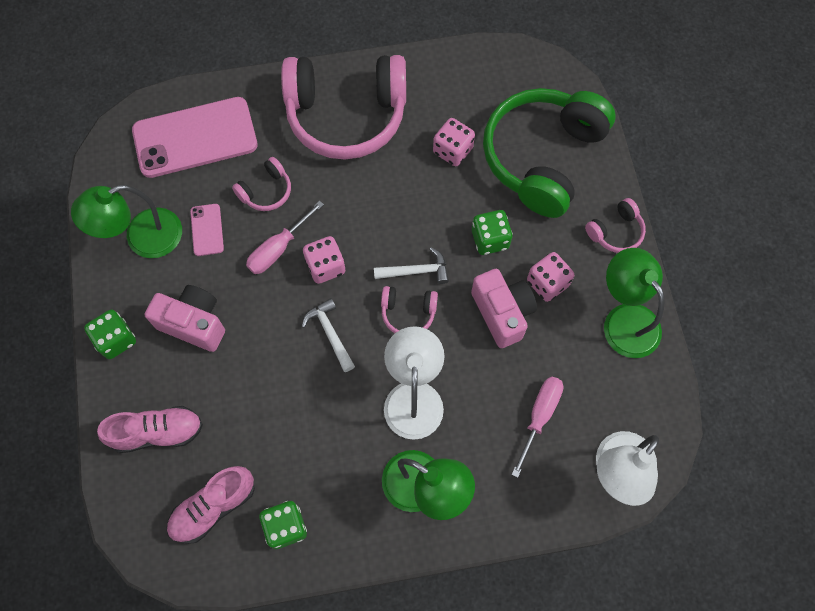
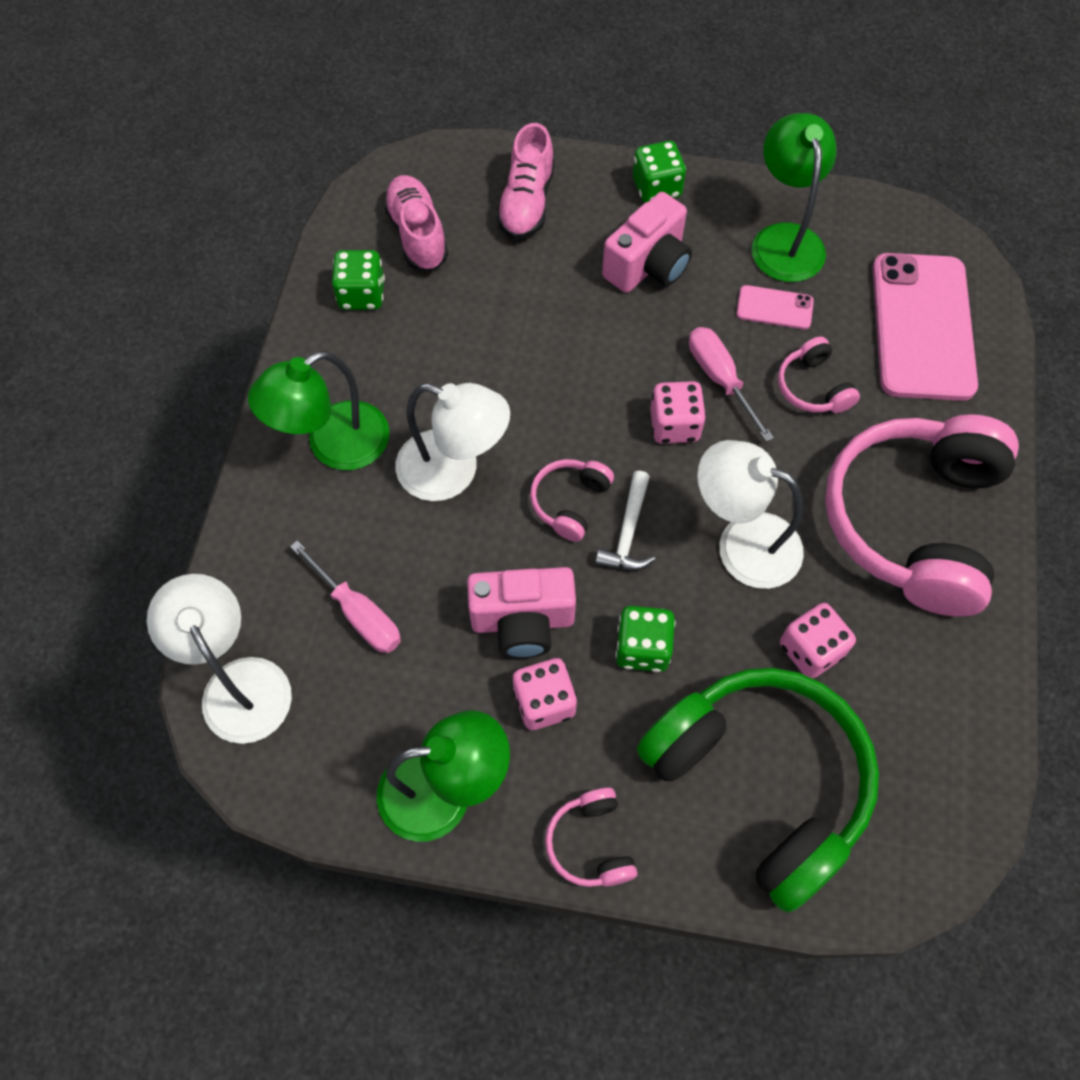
camera: 110 degrees right, 5 degrees down
(330, 333) = (577, 403): white hammer -> none
(397, 204) = (742, 543): none -> white lamp

